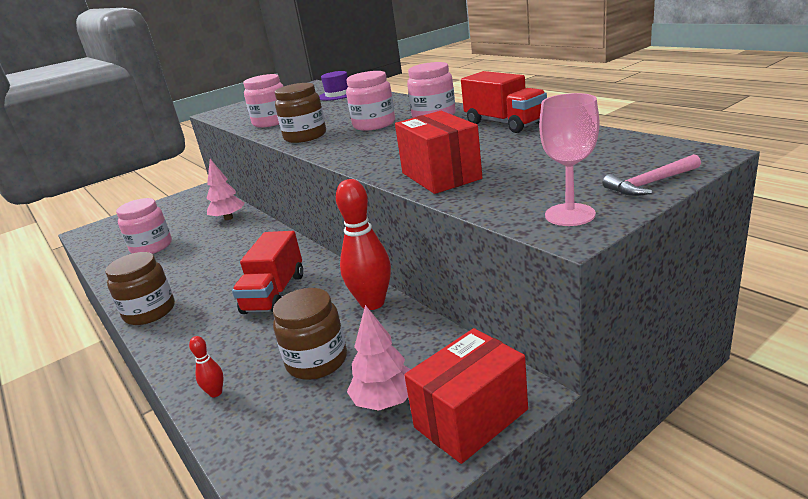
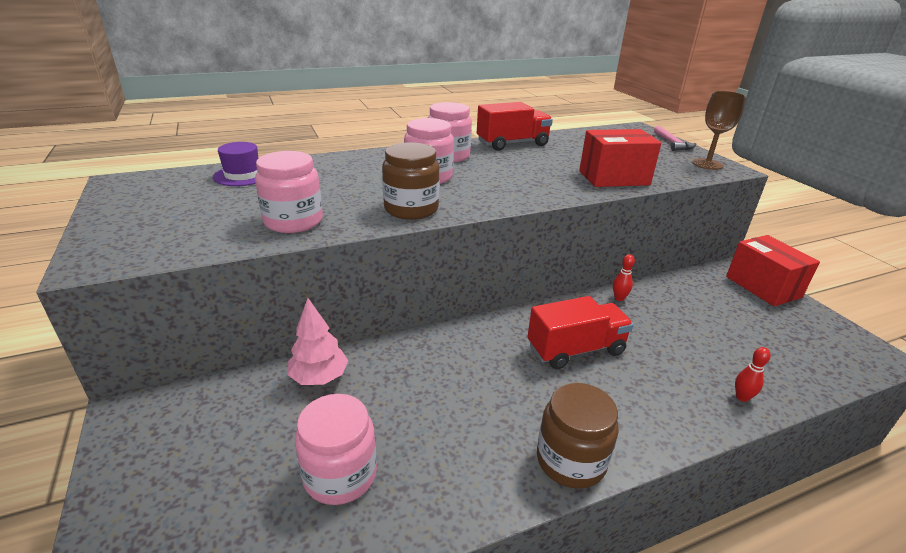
camera: 80 degrees left, 5 degrees up
(274, 293) = (575, 350): red truck -> red truck turned 45 degrees counterclockwise
(317, 361) = (699, 336): brown jar -> none
(372, 303) = (619, 298): red bowling pin -> red bowling pin, size x0.44
(385, 401) = (748, 312): pink tree -> none
(570, 215) = (707, 164): pink goblet -> brown goblet

